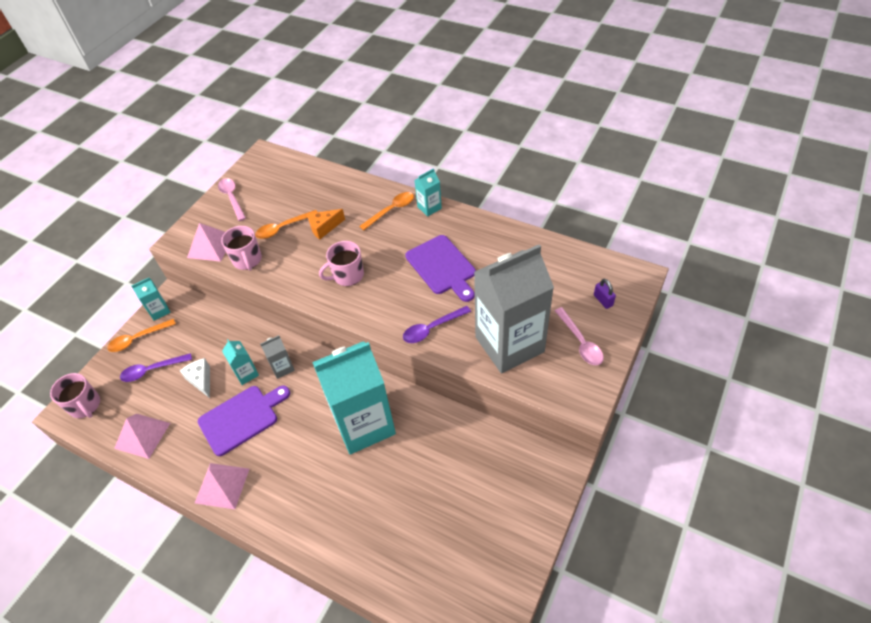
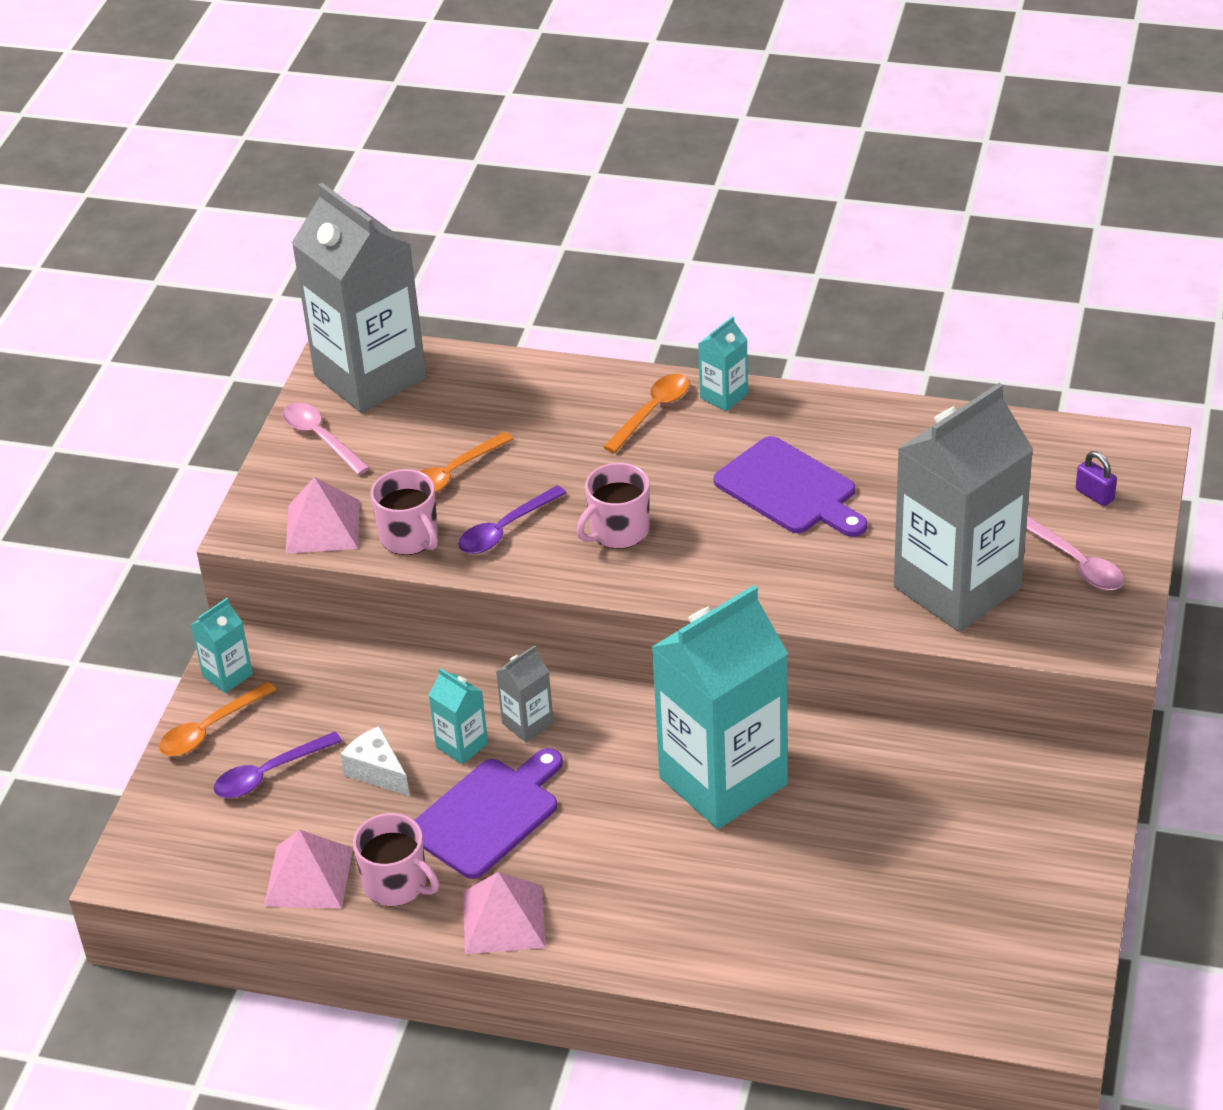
camera: 15 degrees left, 10 degrees down
(85, 405) = (165, 853): pink mug -> pink mug (396, 884)
(269, 170) = (370, 377): none -> grey carton
(324, 228) = (534, 461): orange cheese -> none
(432, 328) = (811, 587): purple spoon -> purple spoon (505, 529)

